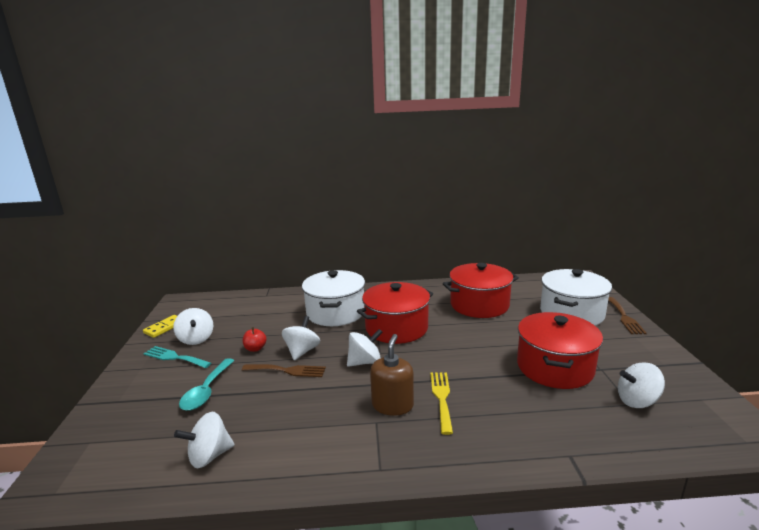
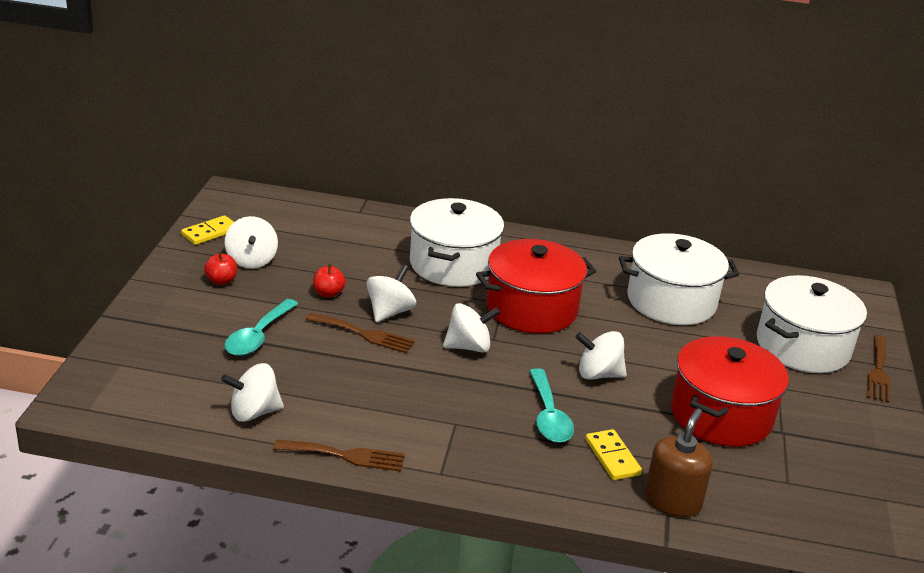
camera: 10 degrees right, 10 degrees up
(174, 357) = (221, 281): turquoise fork -> red apple
(296, 475) = (345, 455): none -> brown fork
(392, 405) = (483, 409): brown soap dispenser -> brown soap dispenser (672, 500)
(442, 398) = (549, 416): yellow fork -> turquoise spoon
(479, 305) = (671, 301): red pot -> white pot
(502, 418) = (612, 457): none -> yellow domino
(637, 401) = (799, 480): white spinning top -> white spinning top (598, 374)

